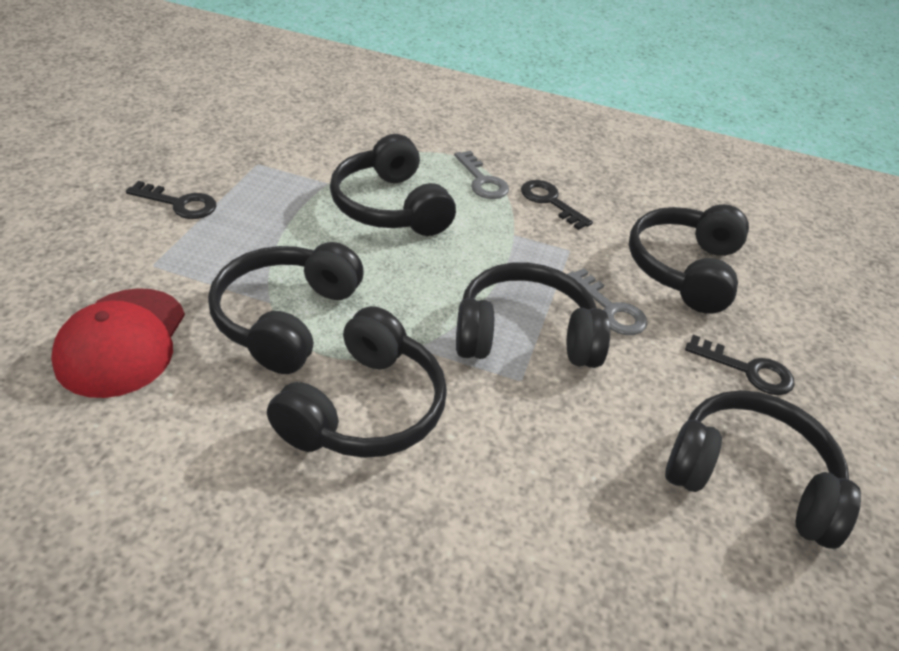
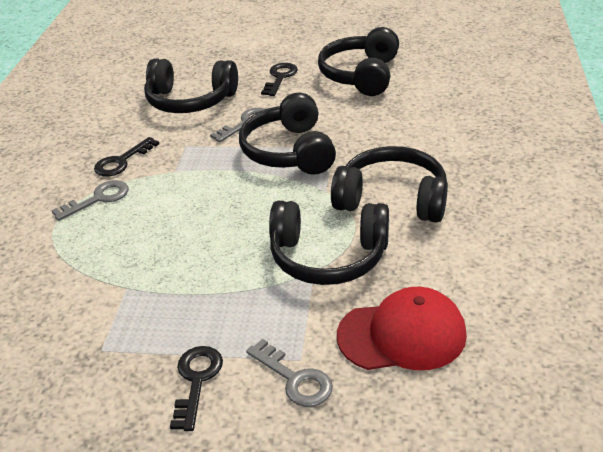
camera: 95 degrees left, 5 degrees down
(131, 256) = (295, 379): none -> grey key
(390, 206) = (156, 240): black headphones -> none

